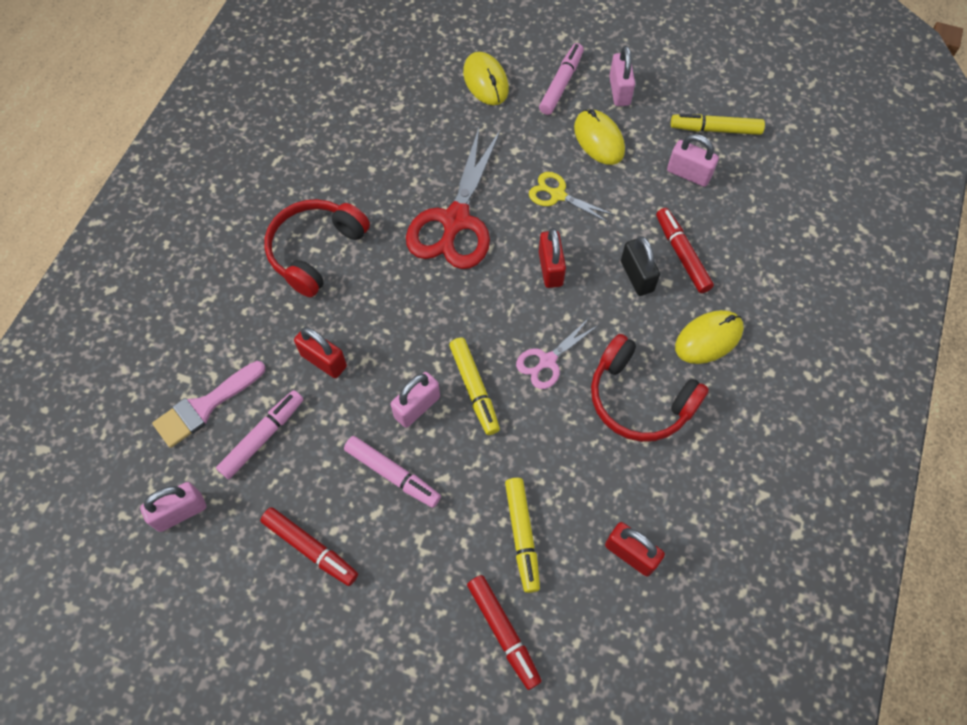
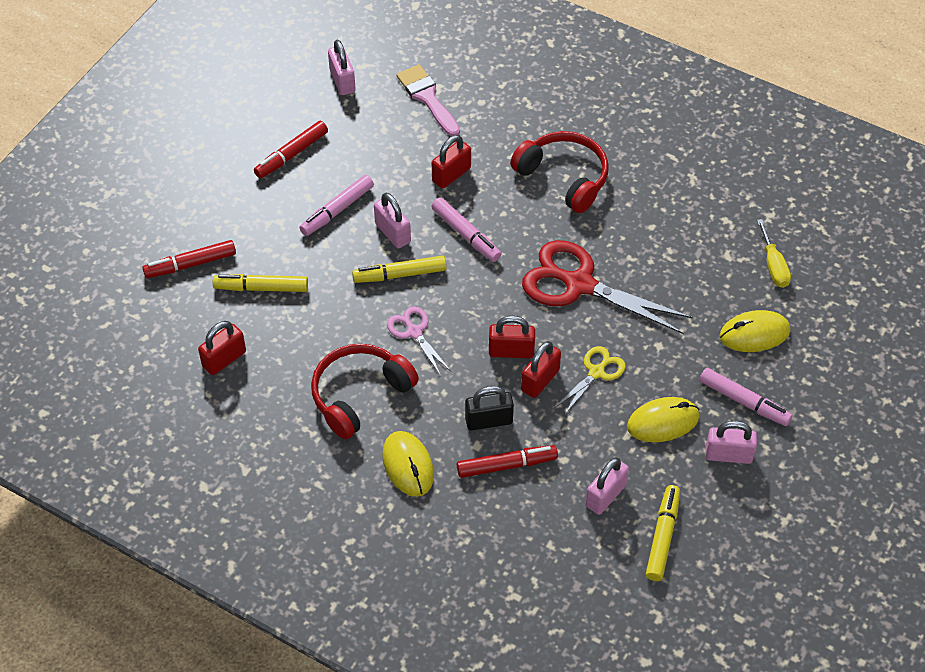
camera: 100 degrees right, 10 degrees down
(263, 437) = (391, 132): pink marker -> pink marker (466, 234)
(405, 72) = (773, 266): none -> yellow screwdriver
(579, 239) = (540, 380): none -> red padlock

